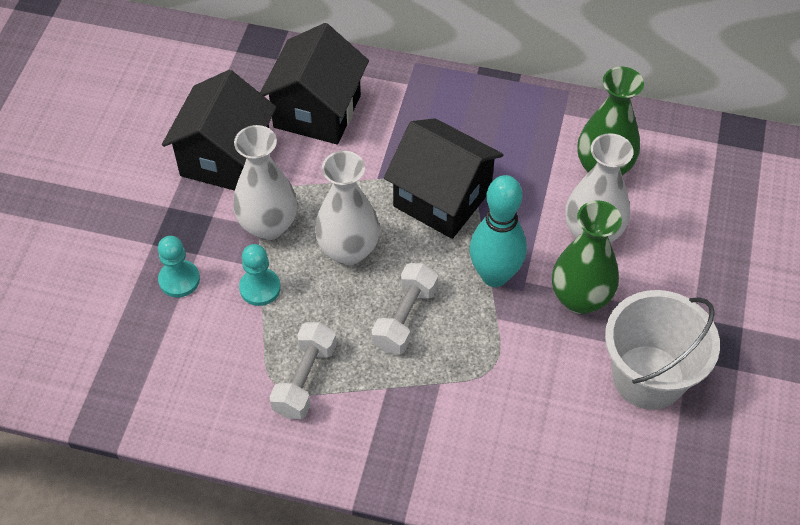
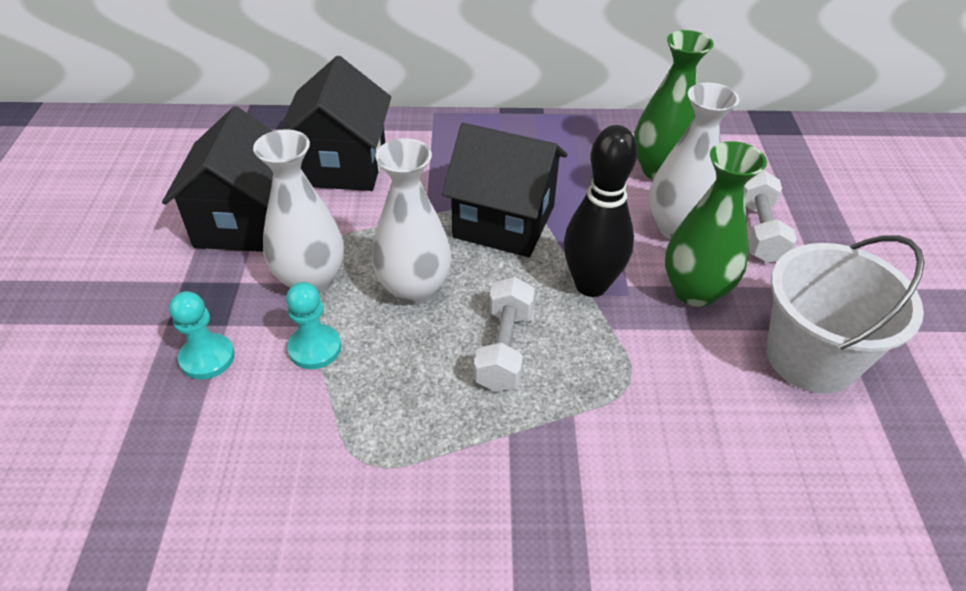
camera: 15 degrees left, 10 degrees down
(305, 379) = (399, 445): white dumbbell -> white dumbbell (759, 231)
(494, 275) = (591, 285): turquoise bowling pin -> black bowling pin

